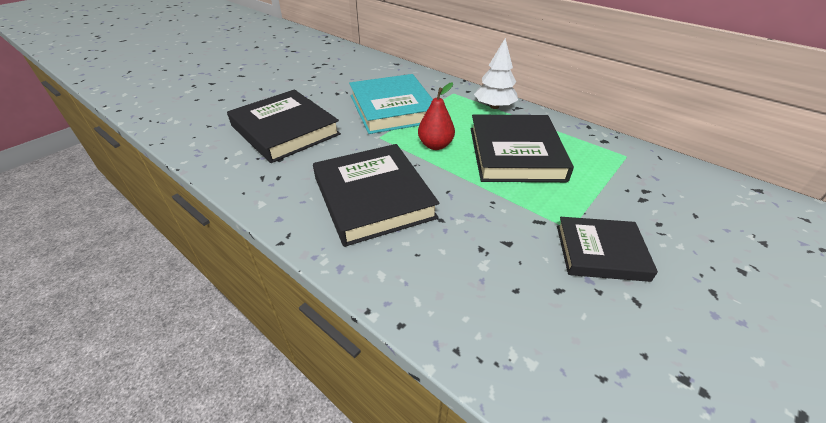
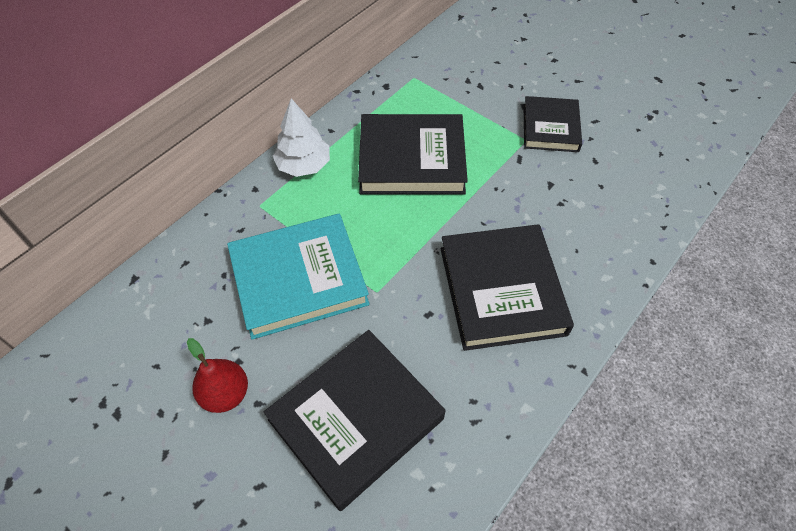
camera: 90 degrees left, 15 degrees up
(373, 197) = (501, 290): black book -> black book turned 75 degrees counterclockwise
(435, 145) = (396, 231): red pear -> red pear (226, 394)

